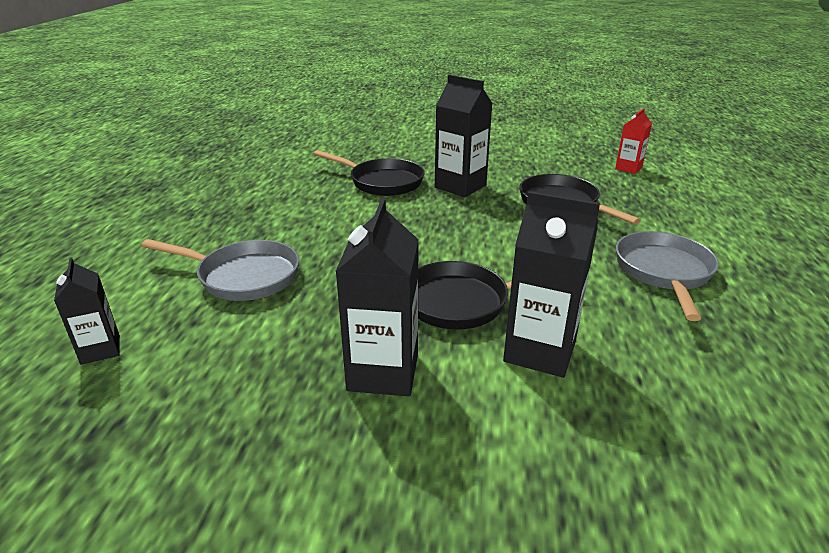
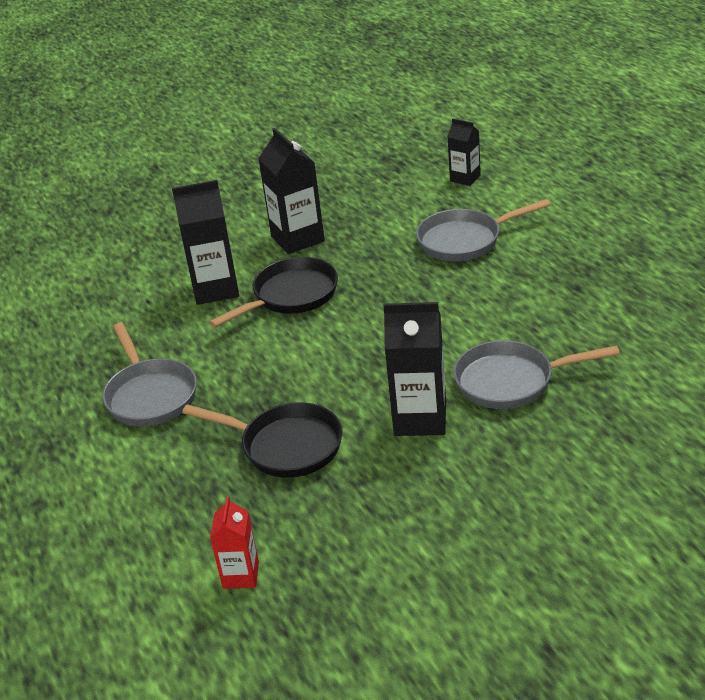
camera: 150 degrees right, 5 degrees up
(382, 182) = (511, 381): black pan -> grey pan

